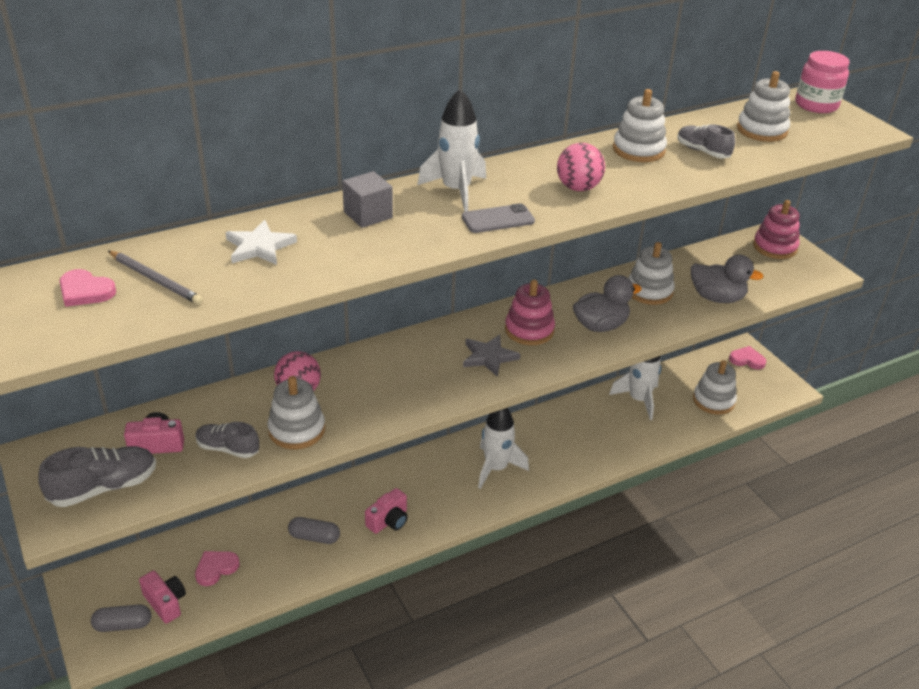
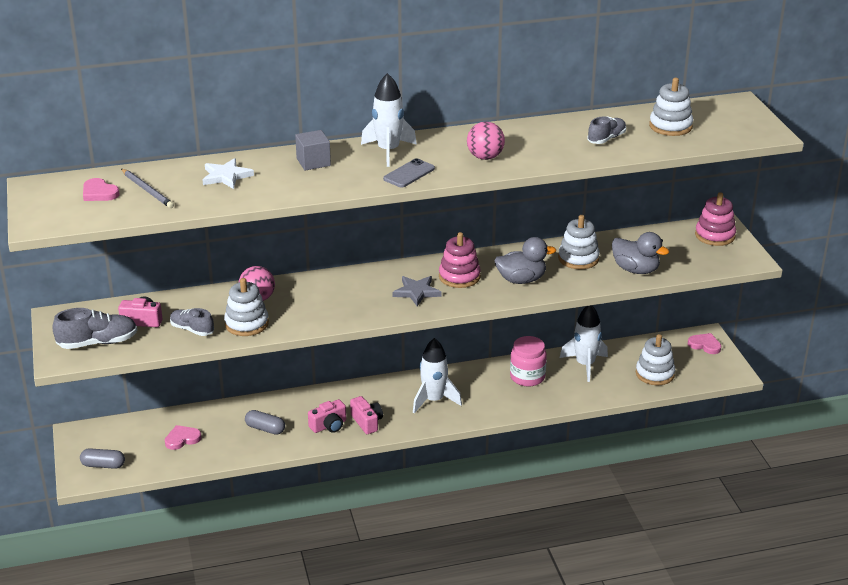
camera: 15 degrees right, 5 degrees down
(165, 603) = (138, 456): pink camera -> pink camera (367, 422)
(498, 219) = (409, 174): grey phone -> grey phone turned 45 degrees counterclockwise
(638, 150) = (553, 133): white stacking toy -> none
(702, 151) = (606, 139): grey shoe -> grey shoe turned 75 degrees clockwise
(816, 105) = (736, 109): pink jar -> pink jar (527, 377)

